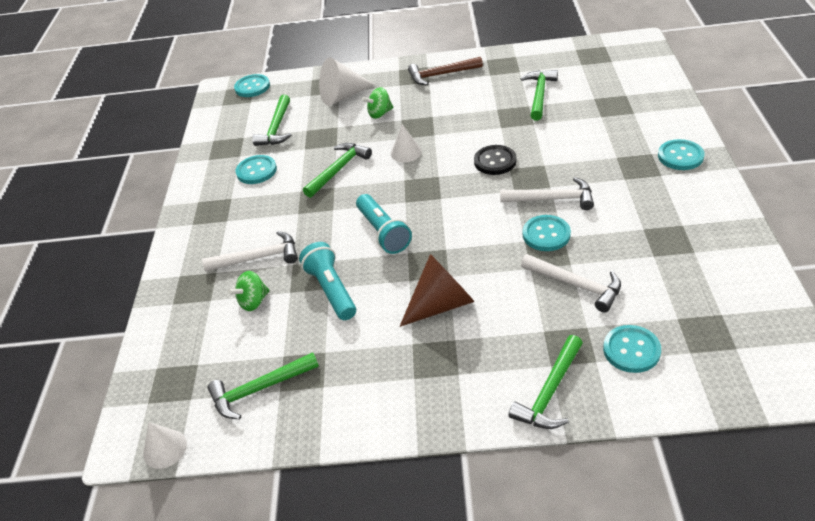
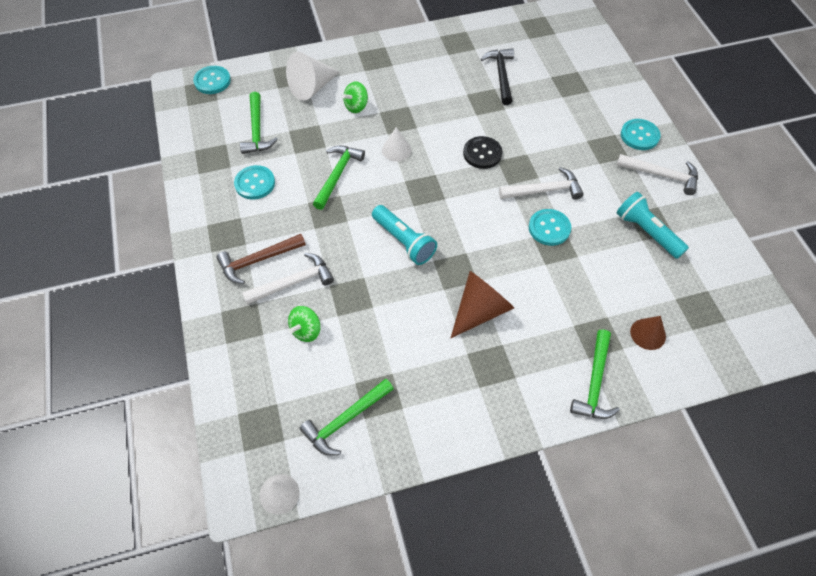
camera: 20 degrees left, 15 degrees up
(331, 290) = (376, 309): turquoise flashlight -> turquoise flashlight (646, 232)
(441, 75) = (401, 56): brown hammer -> brown hammer (258, 260)
(539, 95) = (501, 75): green hammer -> black hammer
(576, 285) = (588, 277): white hammer -> white hammer (661, 175)
(631, 350) = (648, 334): turquoise button -> brown cone

